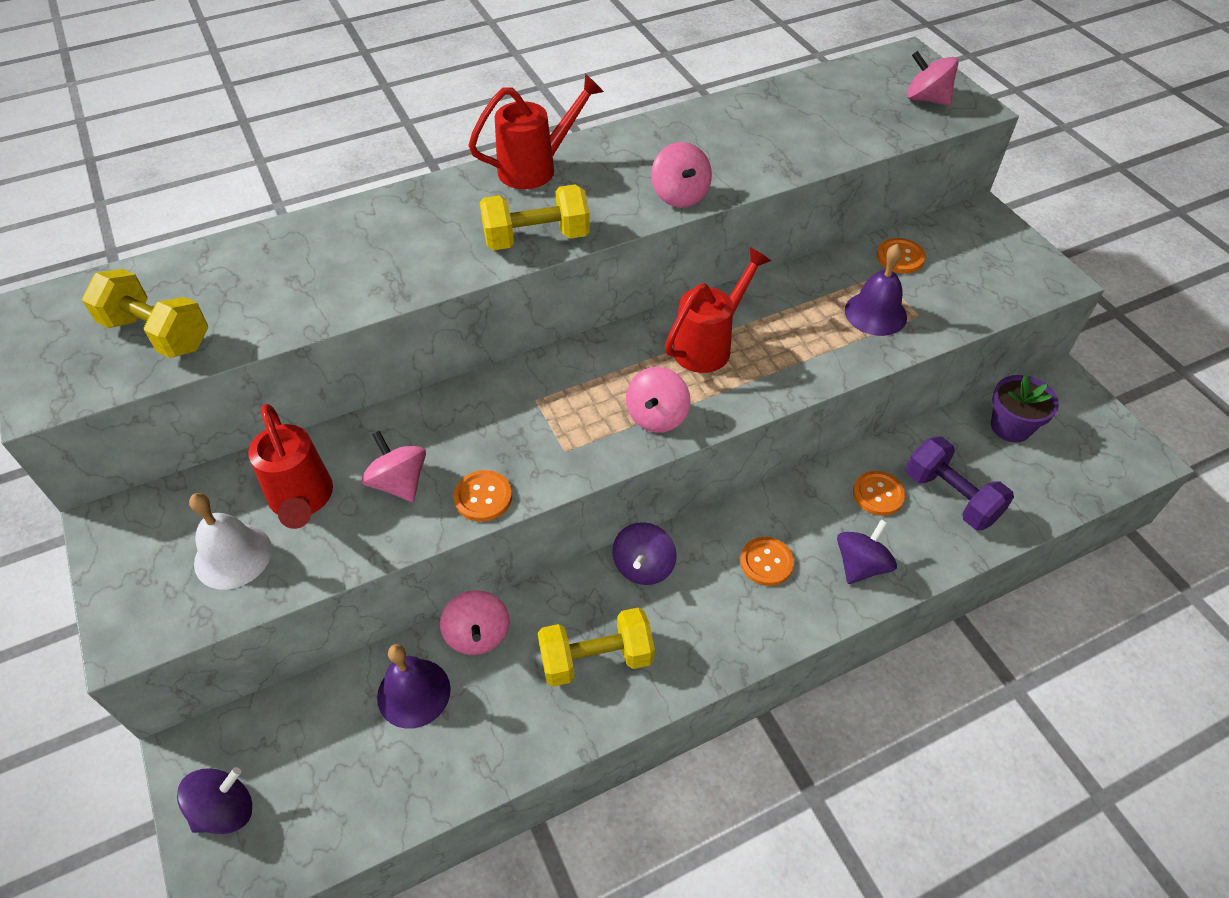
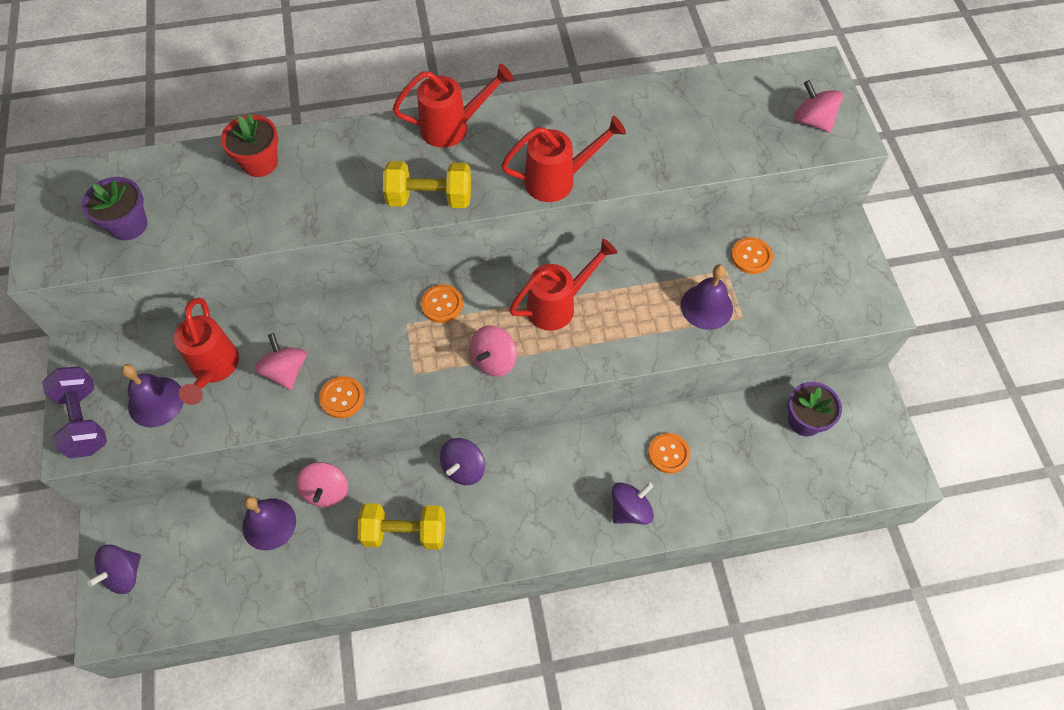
camera: 15 degrees right, 10 degrees up
(157, 334) = (128, 225): yellow dumbbell -> purple flower pot
(225, 810) = (124, 574): purple spinning top -> purple spinning top turned 150 degrees clockwise
(233, 556) = (156, 401): white bell -> purple bell
(312, 240) = (260, 163): none -> red flower pot
(680, 195) = (558, 180): pink spinning top -> red watering can
(766, 562) = (558, 488): orange button -> orange button (442, 304)
(951, 496) = (727, 470): purple dumbbell -> purple dumbbell (84, 420)

